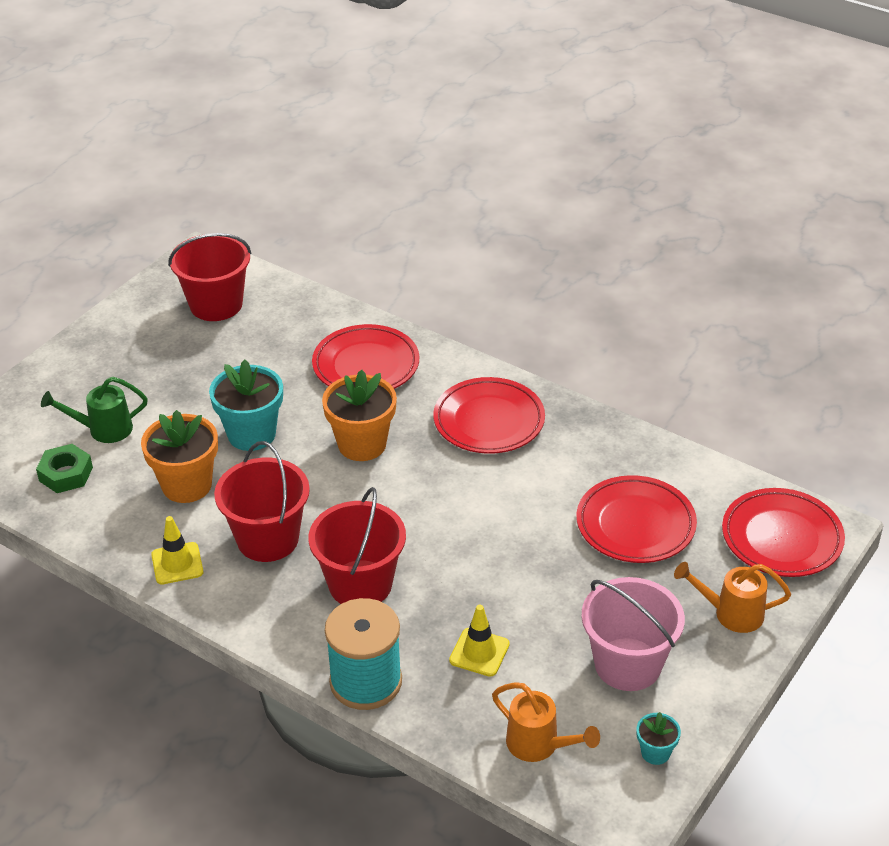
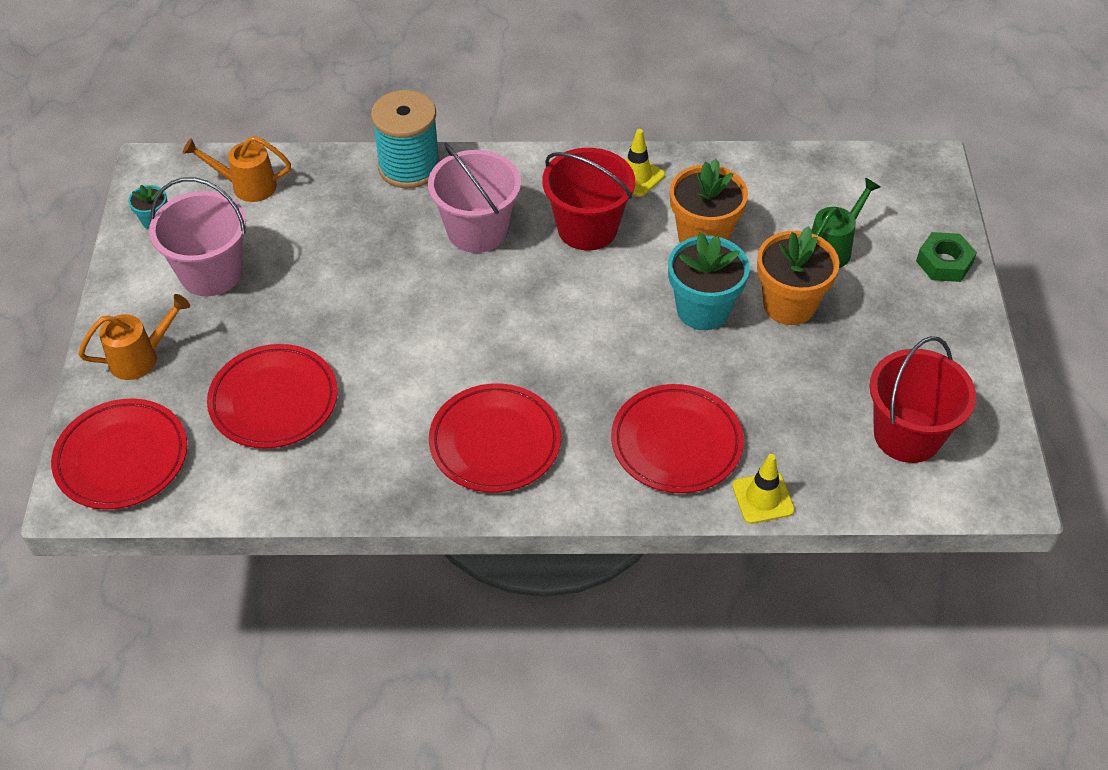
camera: 145 degrees right, 10 degrees up
(66, 474) = (811, 197): green nut -> green nut (944, 262)
(360, 584) = (477, 230): red bucket -> pink bucket
(362, 444) = (594, 352): orange flower pot -> orange flower pot (789, 305)
(479, 652) = (338, 226): yellow traffic cone -> yellow traffic cone (763, 498)

